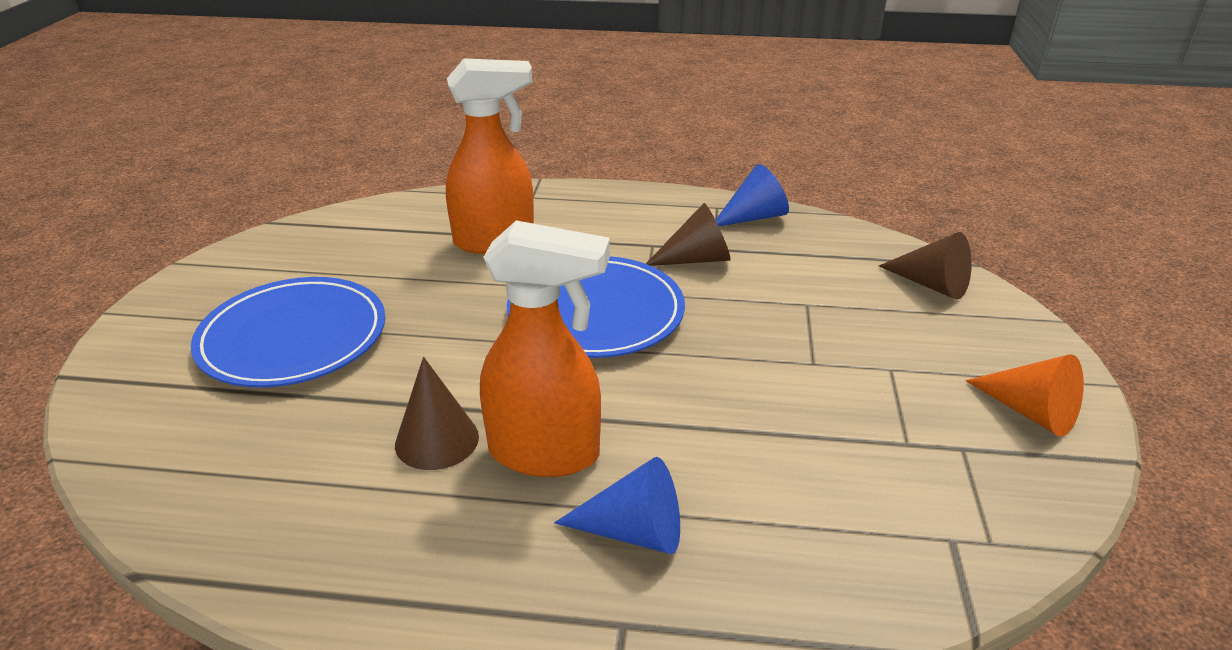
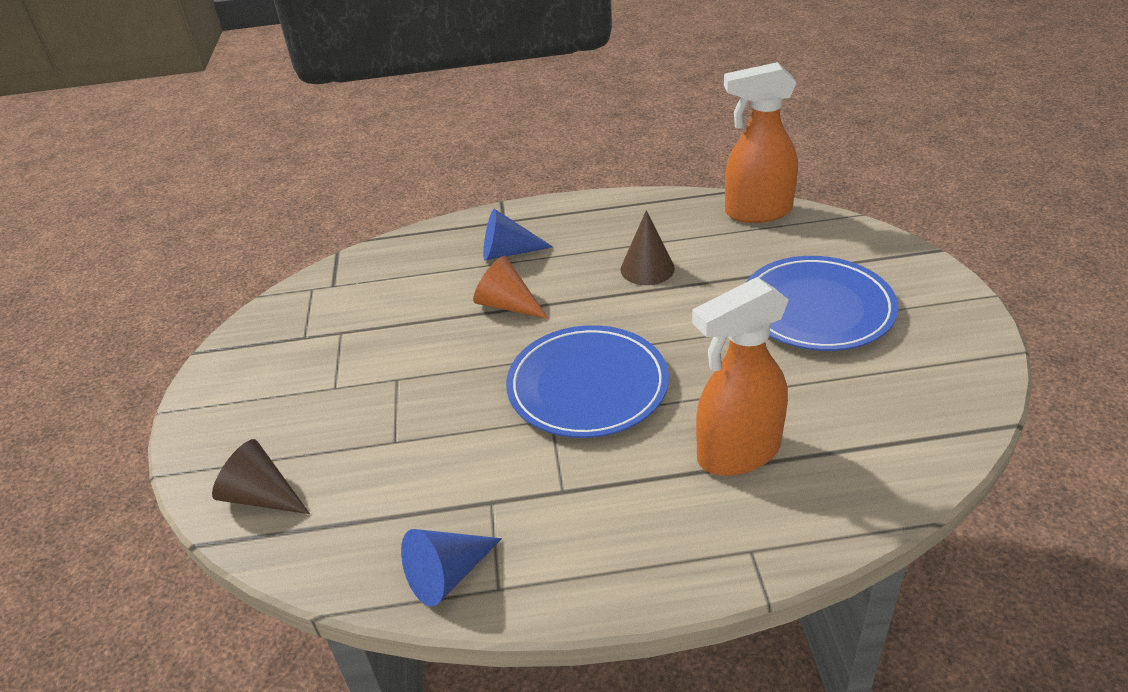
camera: 170 degrees right, 5 degrees up
(546, 454) = (574, 276): orange spray bottle -> orange spray bottle (757, 212)
(696, 259) = (509, 478): brown cone -> none
(1030, 412) = (242, 372): orange cone -> orange cone (507, 305)

